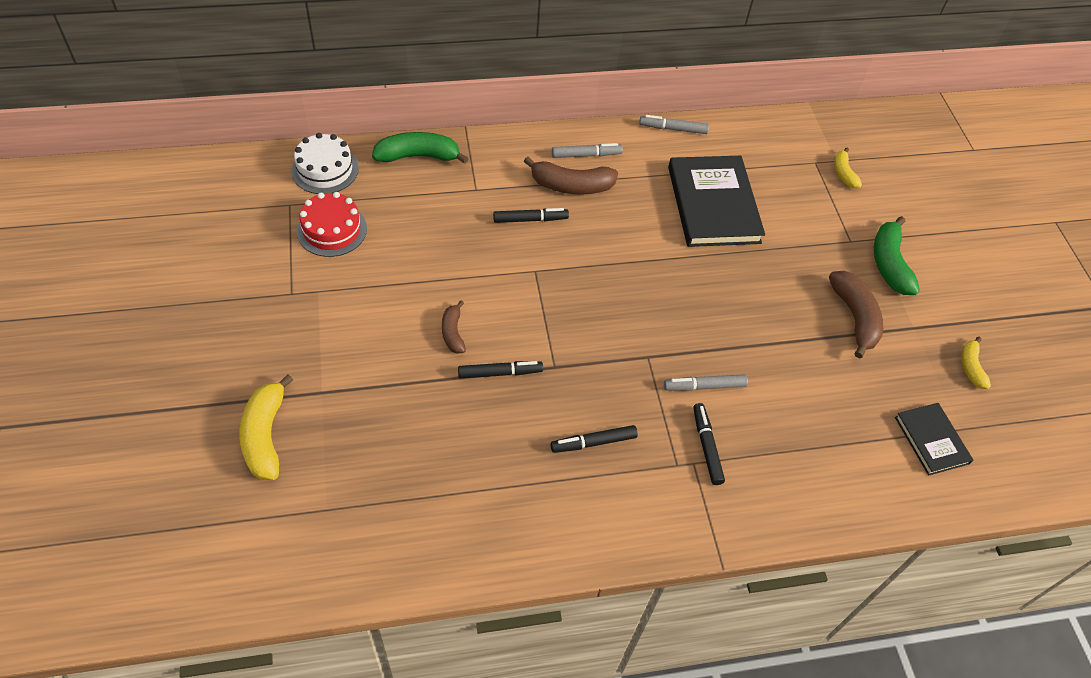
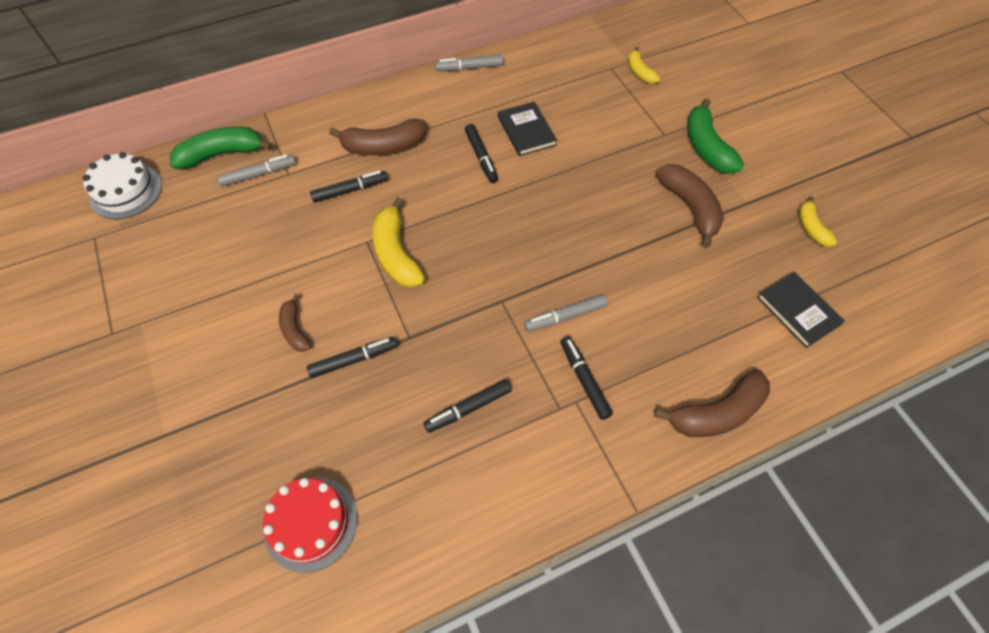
camera: 10 degrees left, 5 degrees up
(265, 435) = (108, 504): yellow banana -> yellow banana (396, 253)
(332, 230) = (144, 253): red cake -> red cake (310, 523)
(586, 155) = (391, 113): grey marker -> grey marker (259, 174)
(662, 219) = (481, 157): none -> black marker
(713, 204) = (526, 131): black book -> black book, size x0.54
(823, 509) = (717, 413): none -> brown banana

